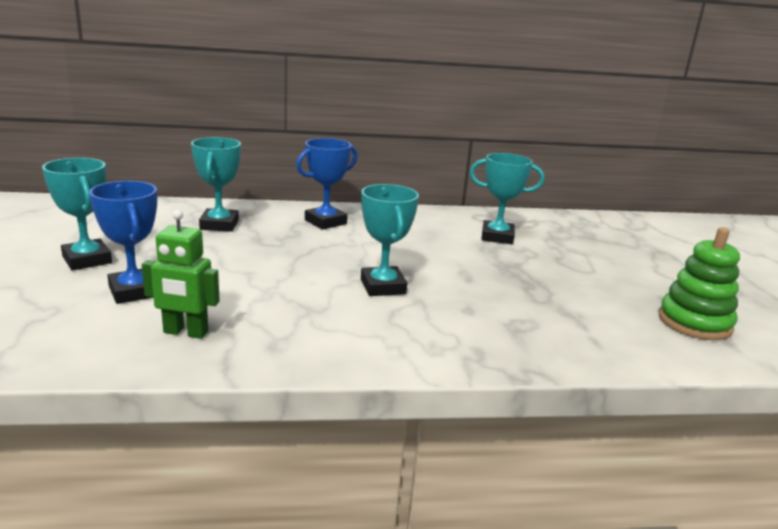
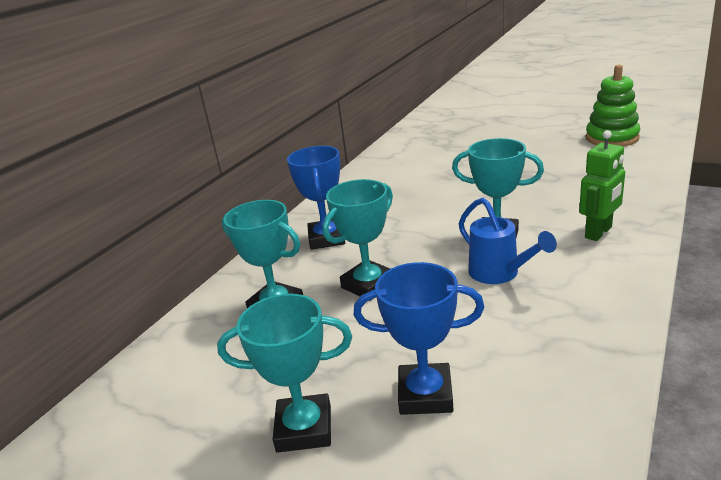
camera: 50 degrees left, 5 degrees up
(185, 332) = (545, 367): green robot -> green robot (599, 232)
(319, 296) = (499, 273): none -> blue watering can
(497, 237) = (428, 166): turquoise trophy -> turquoise trophy (368, 285)

